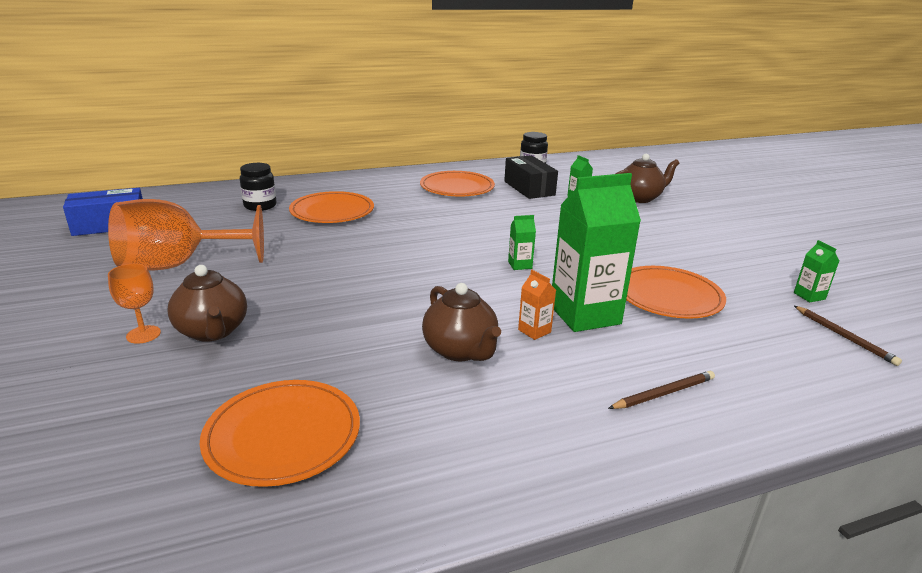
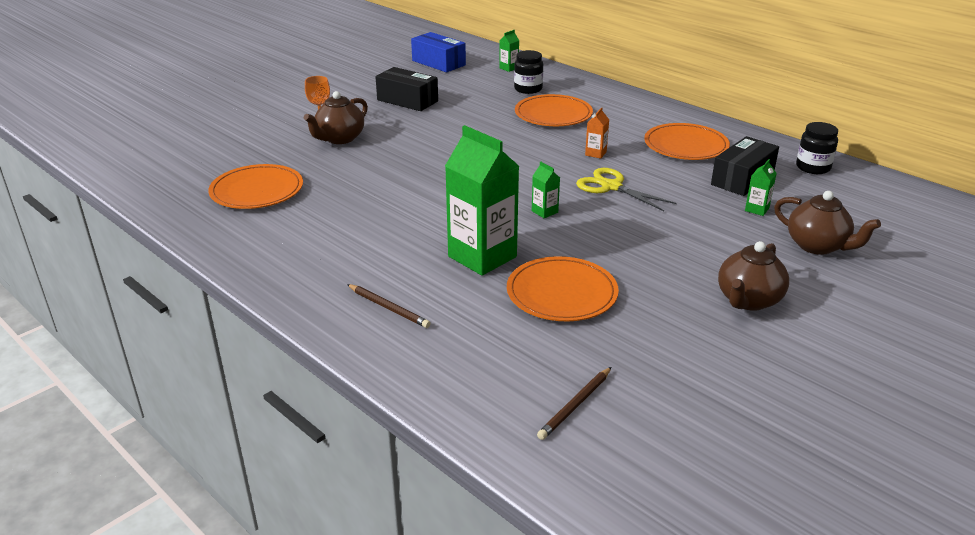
camera: 65 degrees right, 5 degrees up
(178, 265) = (407, 100): orange goblet -> black box
(460, 350) = (383, 218): brown teapot -> brown teapot (748, 300)
(499, 229) = (611, 187): none -> yellow scissors
(534, 331) = (435, 240): orange carton -> orange carton (595, 153)
(809, 296) = (657, 382): green carton -> green carton (509, 68)

